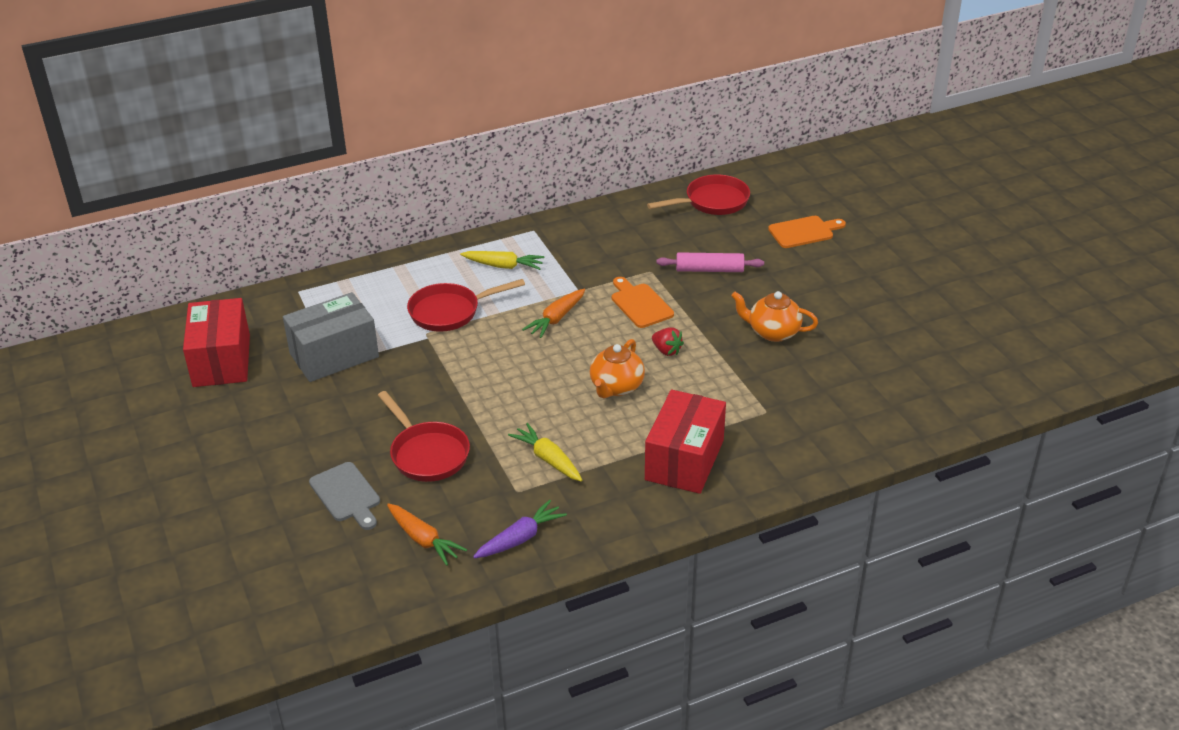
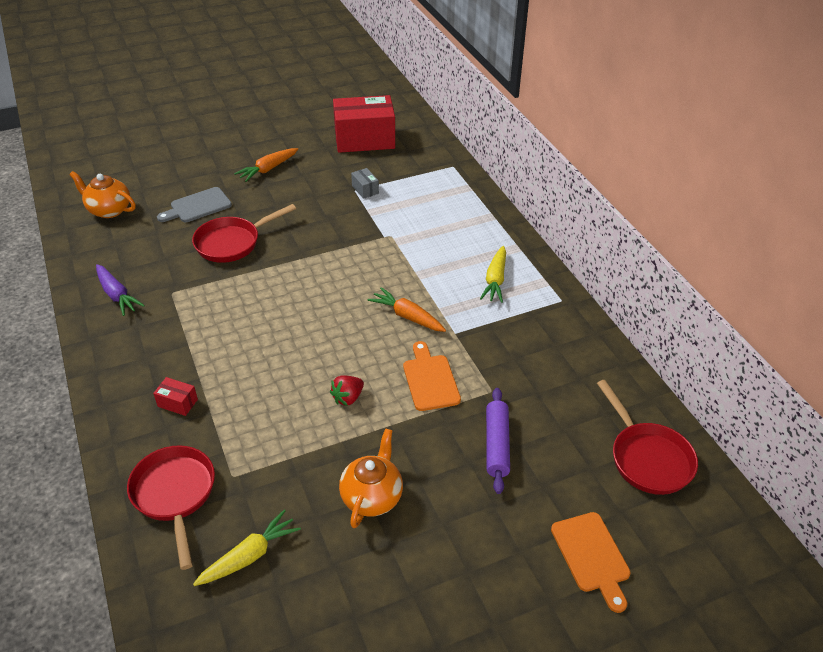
camera: 90 degrees right, 5 degrees up
(334, 355) = (365, 189): grey box -> grey box, size x0.41
(424, 540) = (135, 245): orange carrot -> orange carrot (267, 169)
(450, 312) = (421, 248): red pan -> red pan (175, 495)
(548, 459) = (206, 311): yellow carrot -> yellow carrot (250, 556)
(616, 387) = (295, 357): orange teapot -> orange teapot (109, 210)
(640, 304) = (430, 380): orange cutting board -> orange cutting board turned 75 degrees counterclockwise
(684, 460) = (177, 403): red box -> red box, size x0.41
(709, 270) = (497, 445): pink rolling pin -> purple rolling pin

